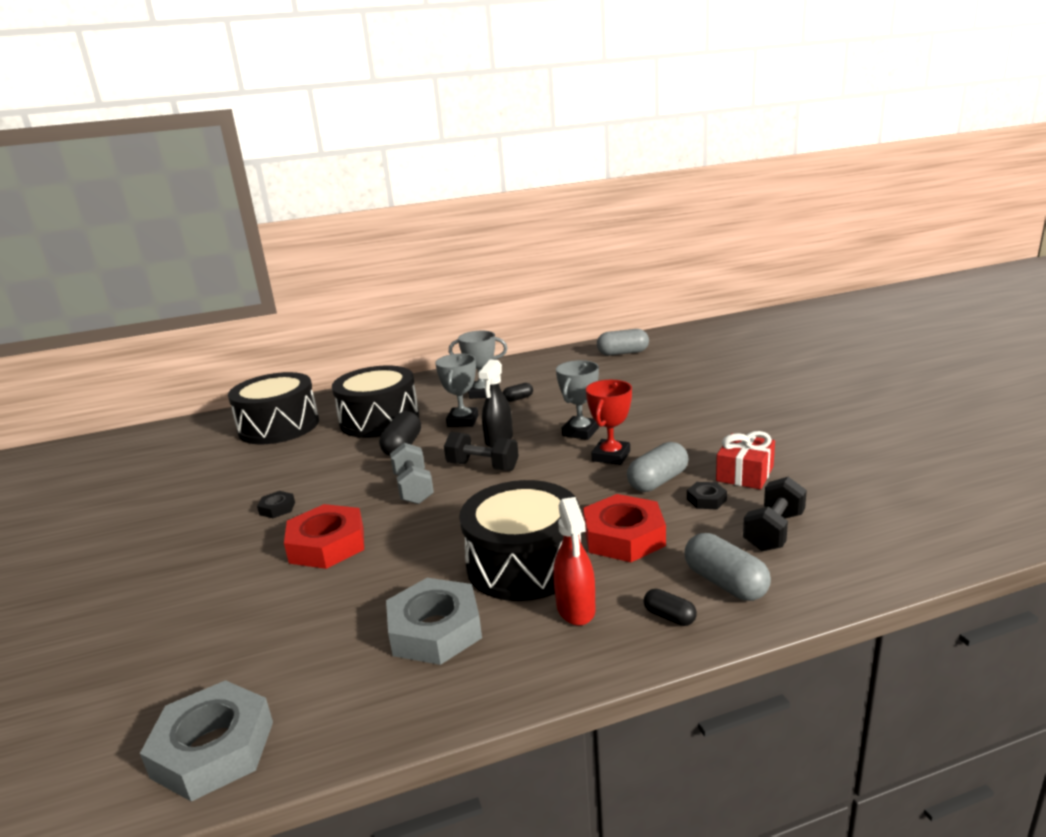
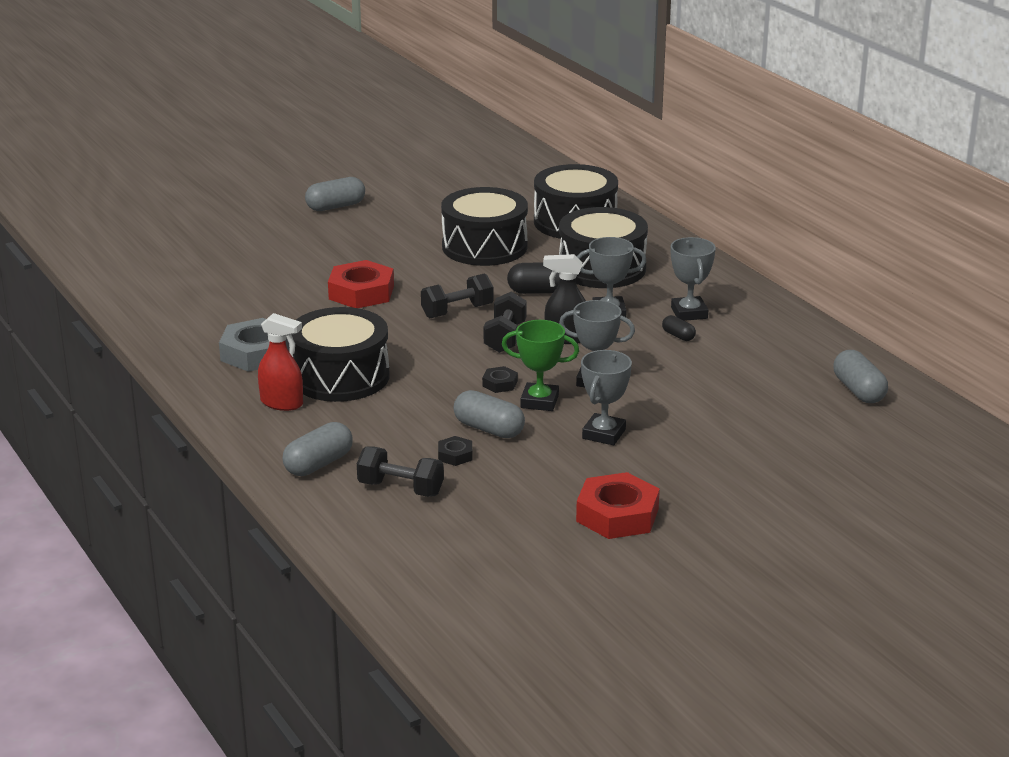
camera: 75 degrees right, 5 degrees up
(80, 558) = (335, 206): none -> grey capsule
(213, 749) = (149, 306): grey nut -> none
(277, 508) = (415, 260): black nut -> black nut (500, 383)
(285, 469) = (484, 247): none -> black drum
(413, 488) = (457, 311): grey dumbbell -> black dumbbell
(576, 609) = (282, 403): red spray bottle -> red spray bottle turned 135 degrees counterclockwise
(611, 456) = (539, 401): red trophy -> green trophy
(623, 536) = (385, 417): red nut -> red nut (617, 515)
(669, 617) = (274, 441): black capsule -> none
(672, 433) = (604, 434): none -> grey trophy
(744, 474) = (512, 476): red gift -> none

